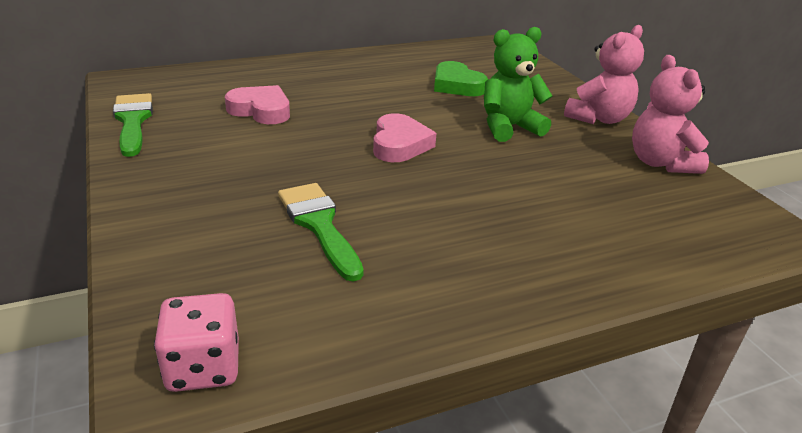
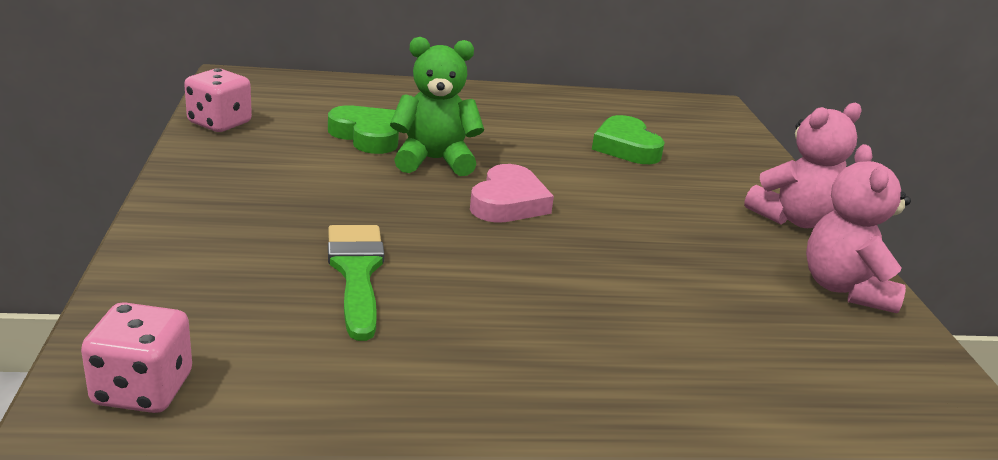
camera: 15 degrees right, 5 degrees down
(133, 121) = (219, 123): green brush -> pink dice
(261, 110) = (367, 136): pink heart -> green heart
(509, 127) = (662, 208): green teddy bear -> green teddy bear (434, 160)

